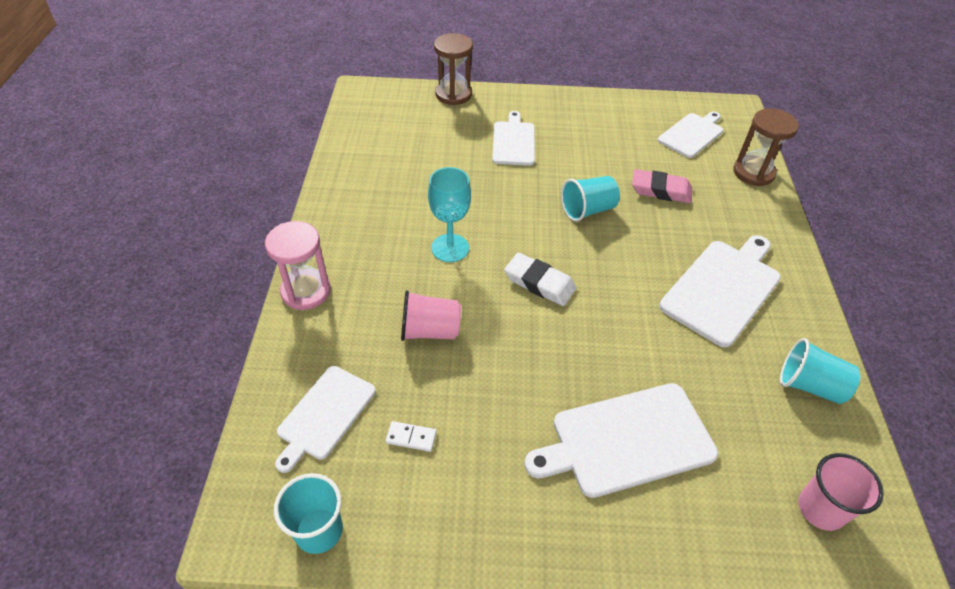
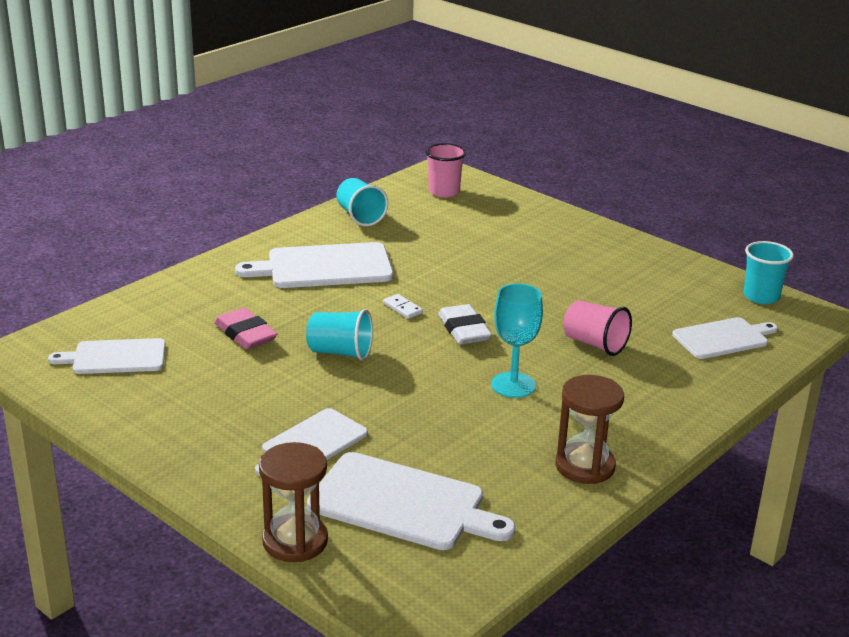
camera: 140 degrees left, 20 degrees down
(306, 291) = (687, 415): pink hourglass -> none
(411, 437) = (665, 304): white domino -> white domino (402, 308)
(627, 440) = (517, 247): white cutting board -> white cutting board (403, 503)
(753, 173) = (135, 306): brown hourglass -> brown hourglass (585, 466)

